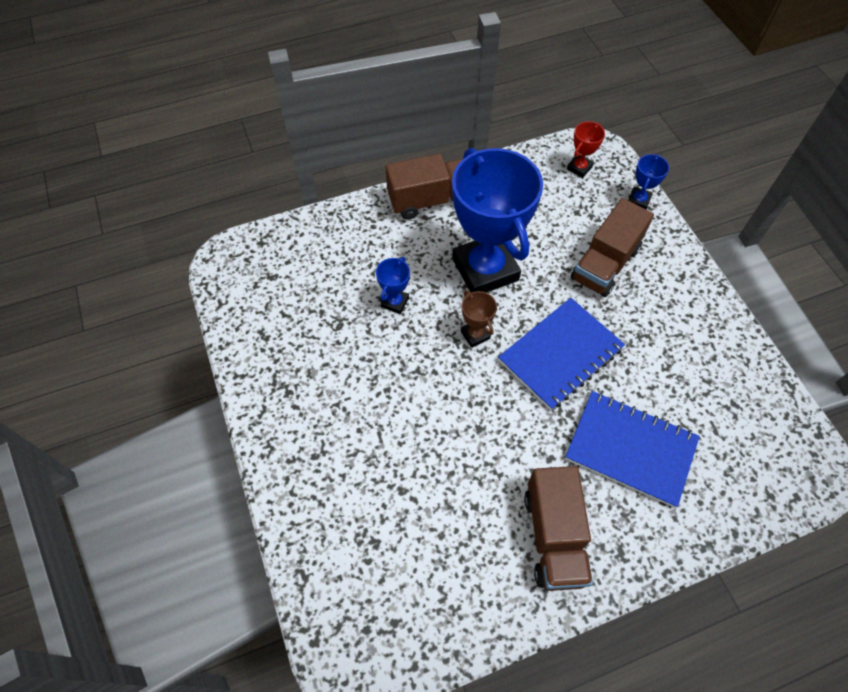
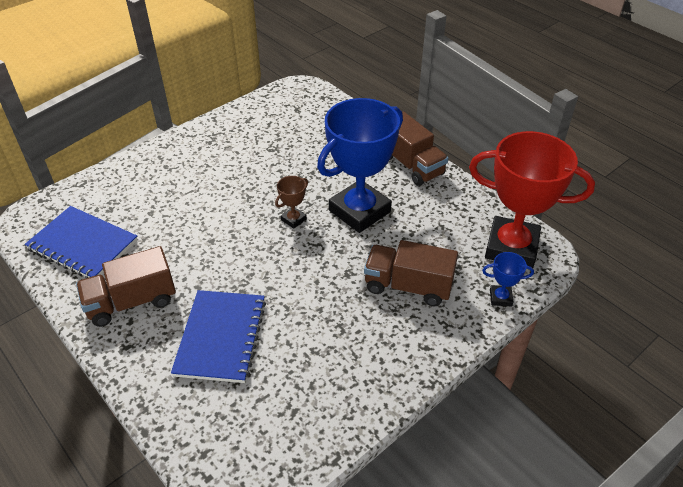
camera: 70 degrees right, 15 degrees down
(395, 302) = (303, 170): blue trophy -> none
(560, 355) = (296, 274): blue notebook -> blue notebook (83, 245)
(579, 168) = (511, 247): red trophy -> red trophy, size x2.44

